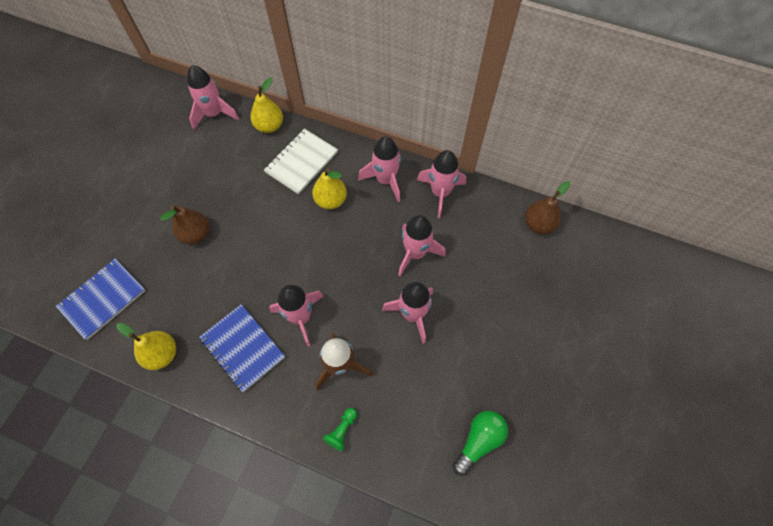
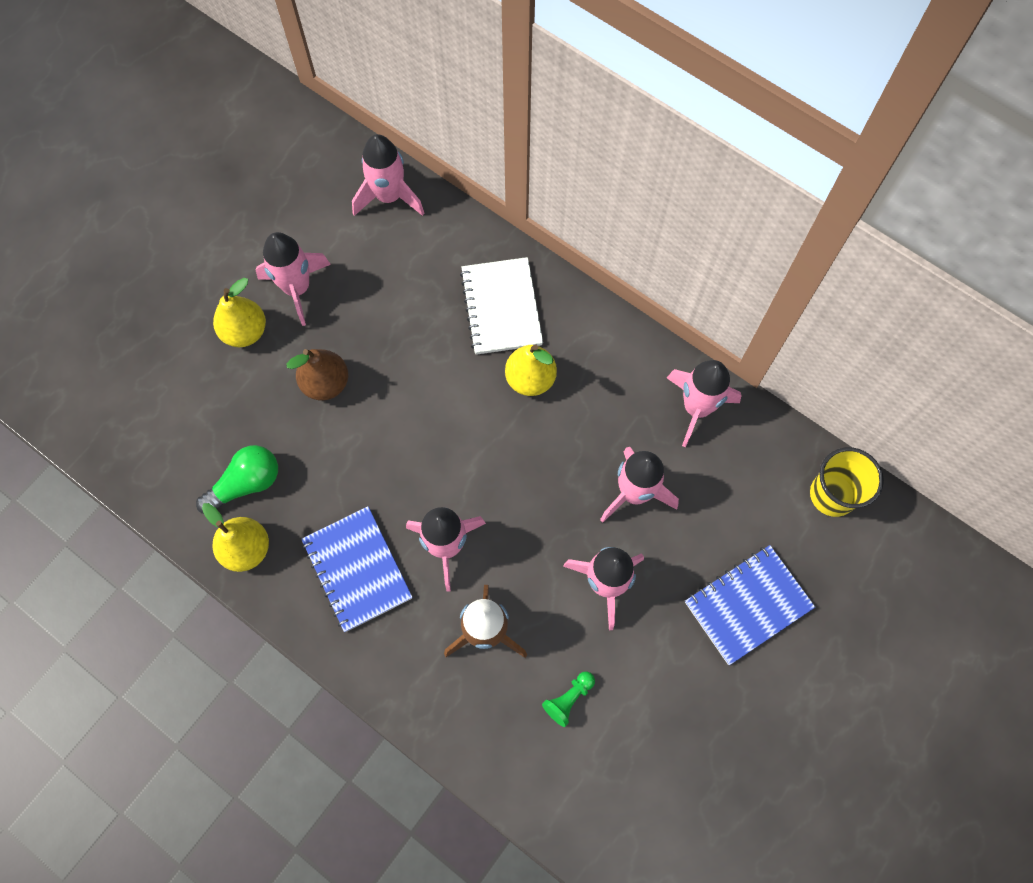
camera: 15 degrees right, 5 degrees up
(103, 299) = (181, 448): blue notebook -> blue notebook (748, 605)
(269, 126) = (467, 236): yellow pear -> yellow pear (245, 331)
(301, 162) = (501, 307): white notebook -> white notebook turned 60 degrees counterclockwise
(342, 430) = (466, 721): green pawn -> green pawn (568, 699)
(385, 180) = (620, 366): pink rocket -> pink rocket (297, 288)
(479, 441) = (650, 788): green light bulb -> green light bulb (246, 484)
(538, 224) = (832, 494): brown pear -> yellow cup

